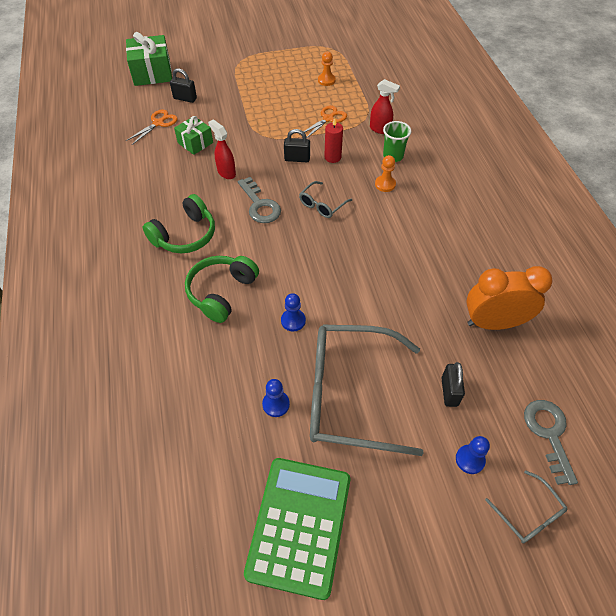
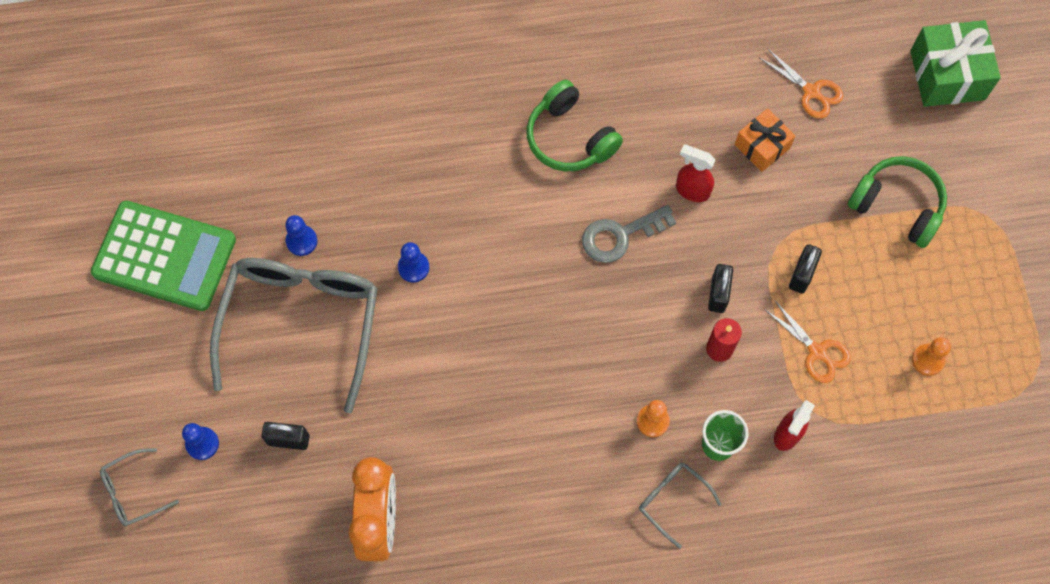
camera: 95 degrees right, 15 degrees up
(185, 98) = (875, 128): black padlock -> black padlock (801, 275)
(195, 143) = (762, 146): green gift -> orange gift
(221, 292) = (467, 184): green headphones -> green headphones (897, 205)
(226, 172) = (692, 190): red spray bottle -> red spray bottle turned 120 degrees counterclockwise
(322, 205) = (614, 322): grey glasses -> grey glasses (672, 500)
(548, 433) = (218, 544): grey key -> none

